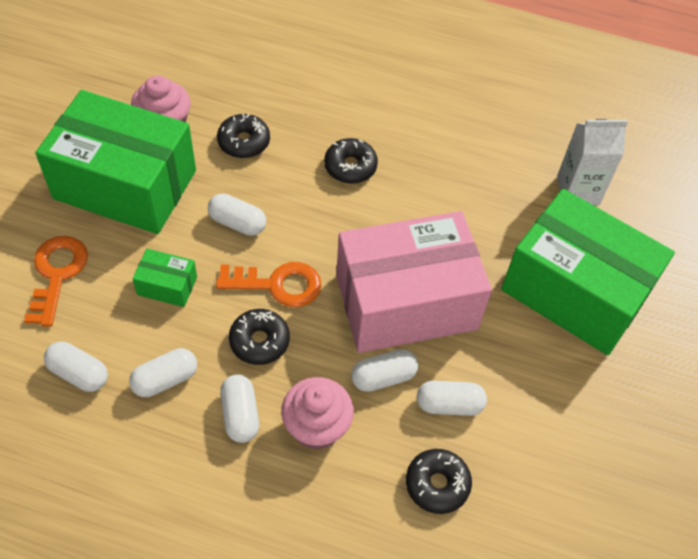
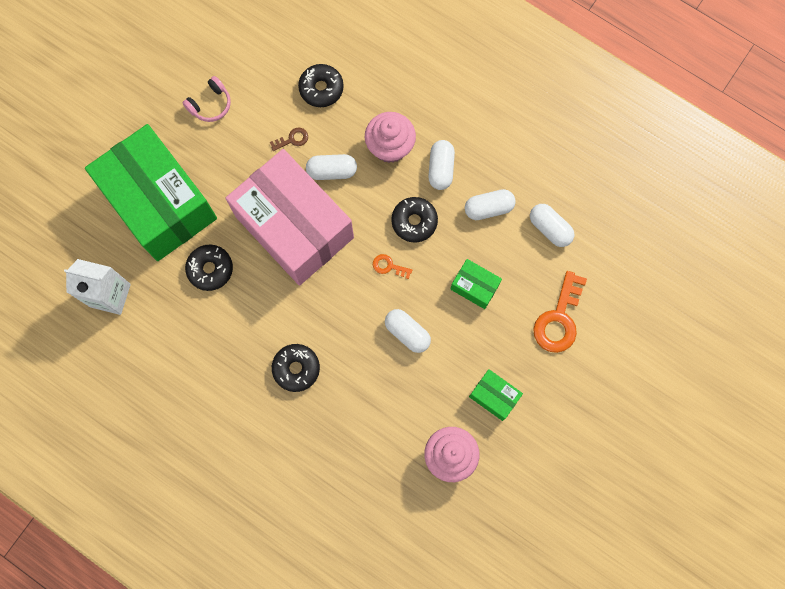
camera: 160 degrees left, 20 degrees up
(125, 185) = (494, 396): green box -> green box, size x0.40
(244, 142) = (382, 420): black donut -> black donut (210, 269)
(278, 285) = (389, 266): orange key -> orange key, size x0.48
(406, 301) = (294, 227): pink box -> pink box turned 45 degrees clockwise
(449, 405) = (292, 139): white capsule -> brown key
(574, 423) = (210, 104): none -> pink headphones

